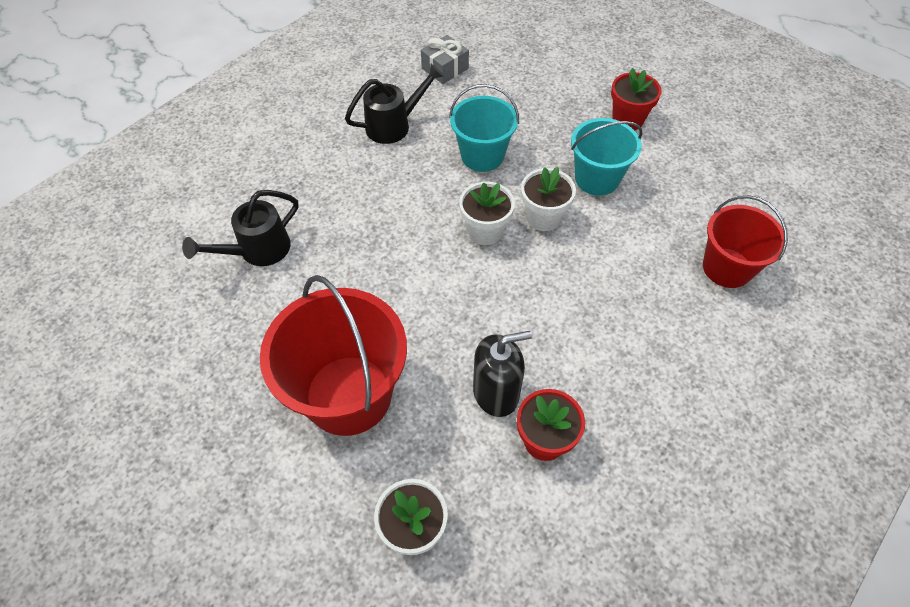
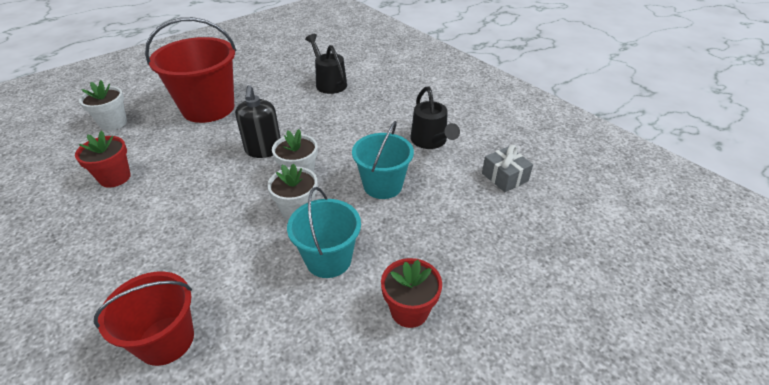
camera: 100 degrees right, 15 degrees down
(496, 393) = (164, 162): black soap dispenser -> black soap dispenser (263, 150)

